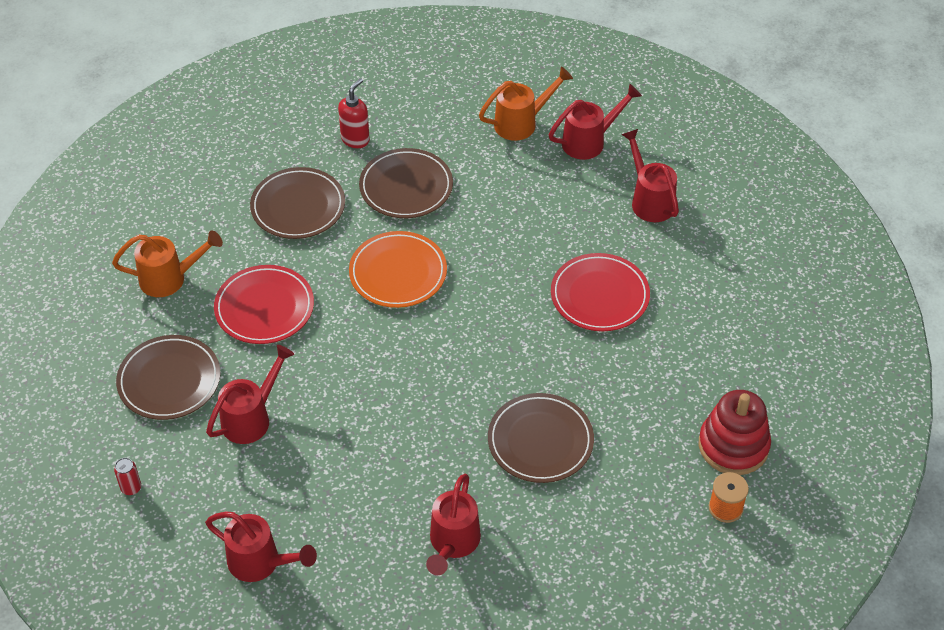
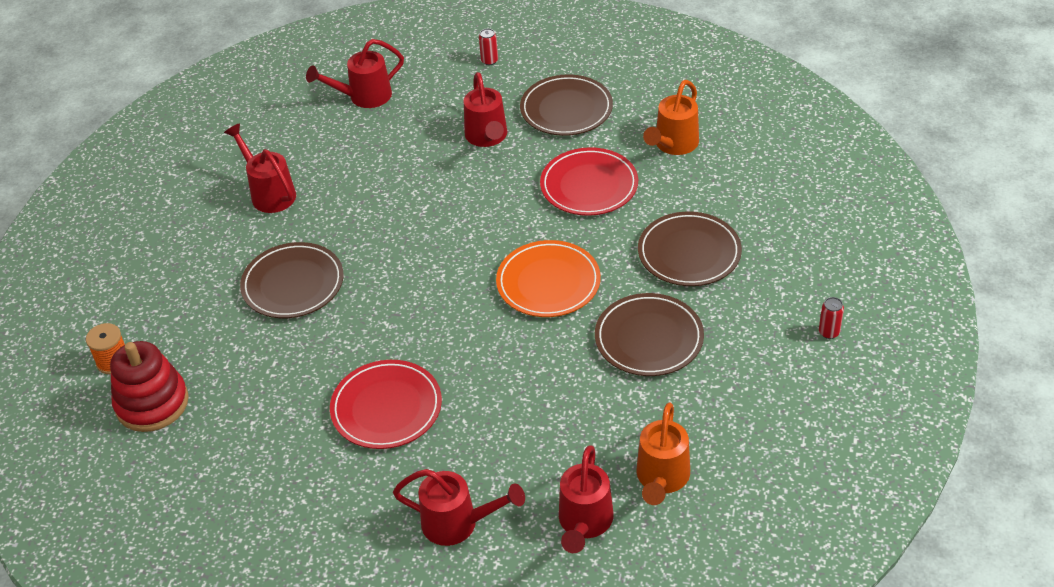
camera: 130 degrees right, 5 degrees down
(321, 99) = (829, 332): none -> red can
(355, 139) = (747, 332): red soap dispenser -> none

